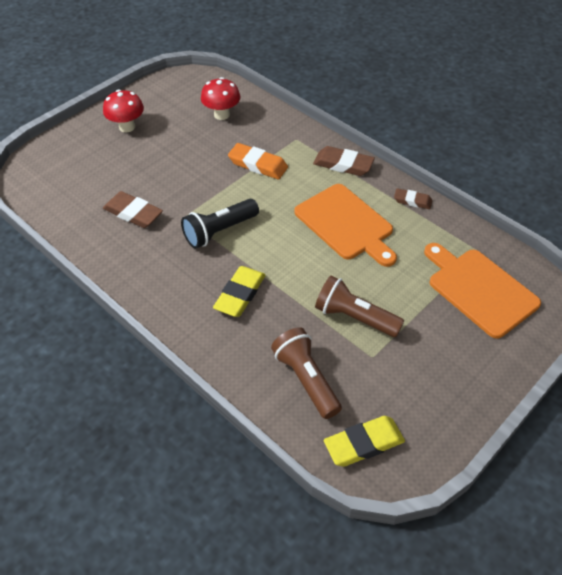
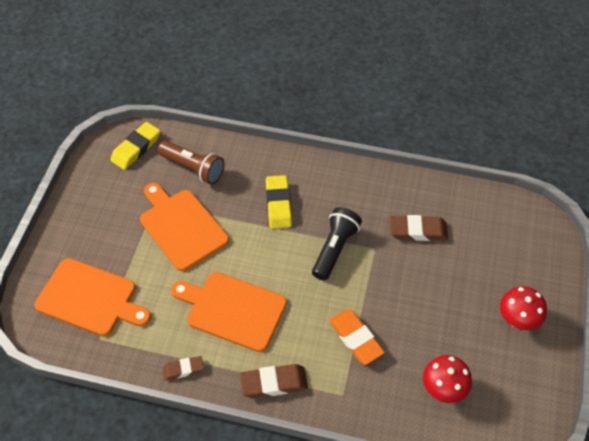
camera: 150 degrees right, 5 degrees up
(258, 165) = (355, 338): orange eraser -> orange eraser turned 60 degrees clockwise
(355, 317) = (182, 227): brown flashlight -> orange cutting board

